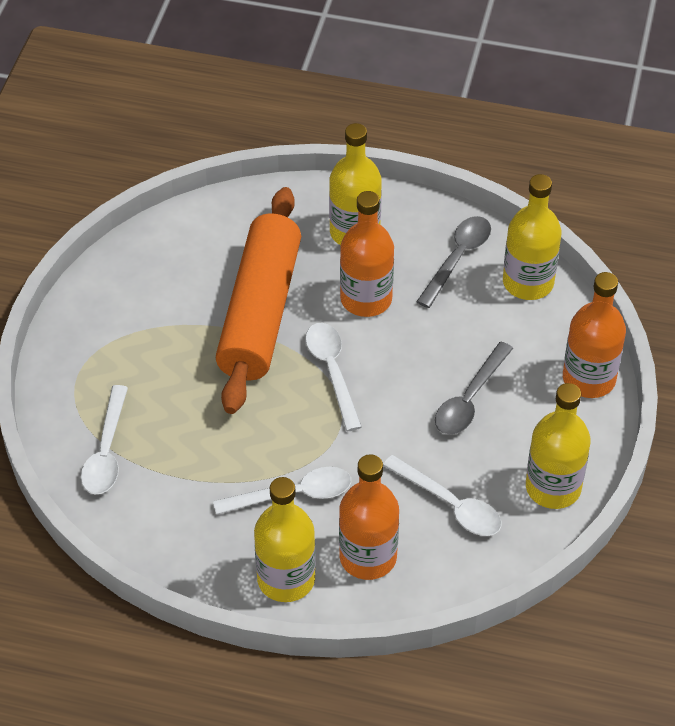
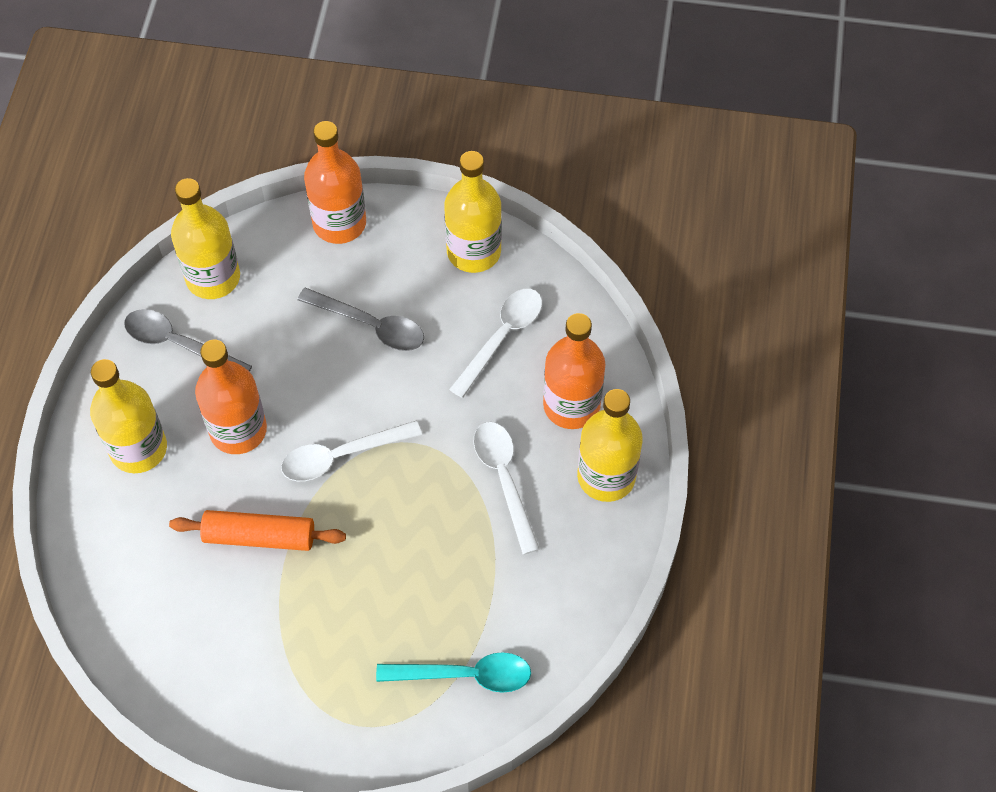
camera: 95 degrees left, 10 degrees up
(106, 451) = (465, 675): white spoon -> turquoise spoon
(260, 312) = (259, 536): orange rolling pin -> orange rolling pin, size x0.54

